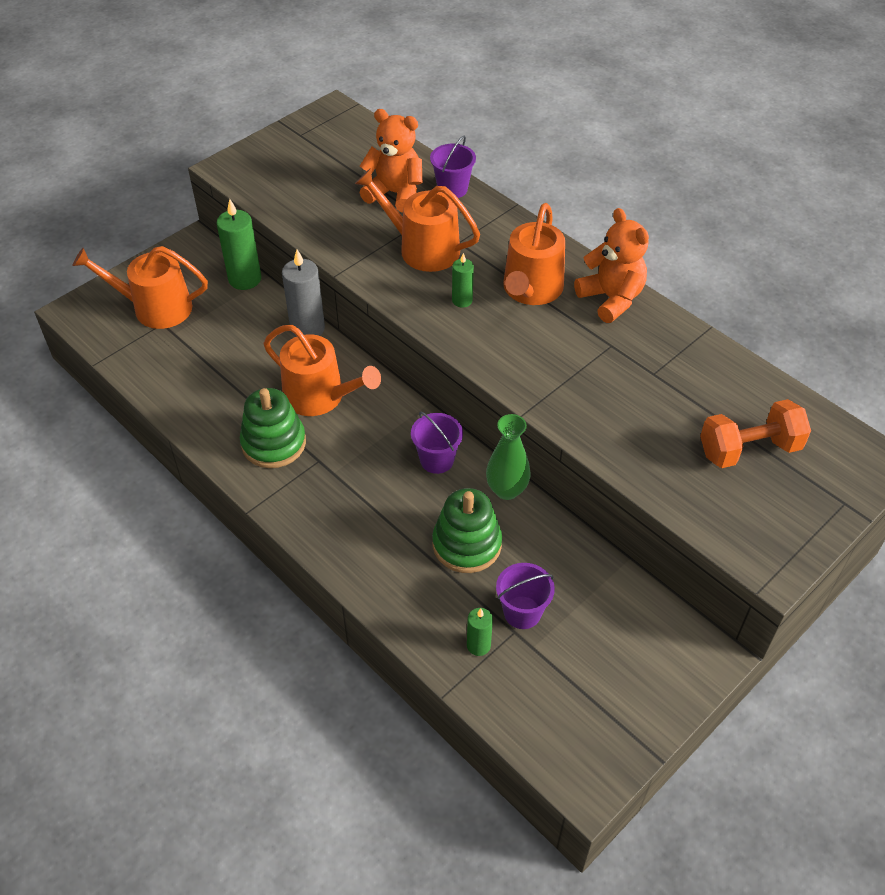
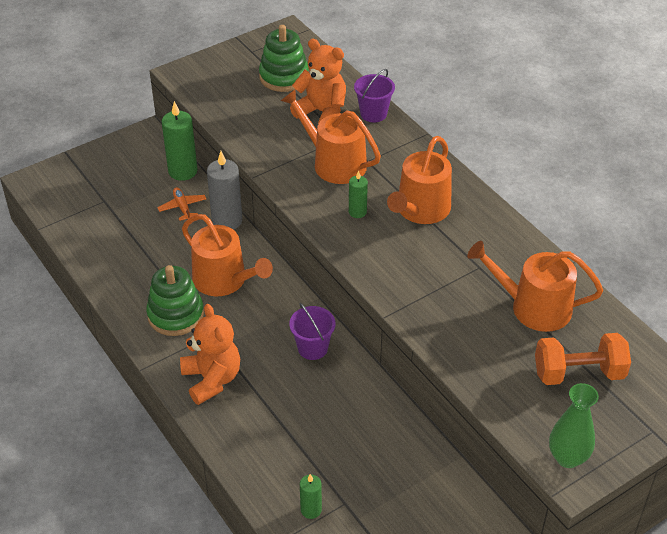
camera: 10 degrees right, 5 degrees down
(155, 308) = (101, 187): orange watering can -> orange watering can (533, 307)
(254, 320) = (182, 207): none -> orange plane
(467, 544) = (321, 423): green stacking toy -> green stacking toy (284, 77)
(506, 490) = (367, 382): green vase -> green vase (567, 457)
(522, 612) = (355, 488): purple bucket -> none
(611, 299) = (490, 226): orange teddy bear -> orange teddy bear (212, 379)

